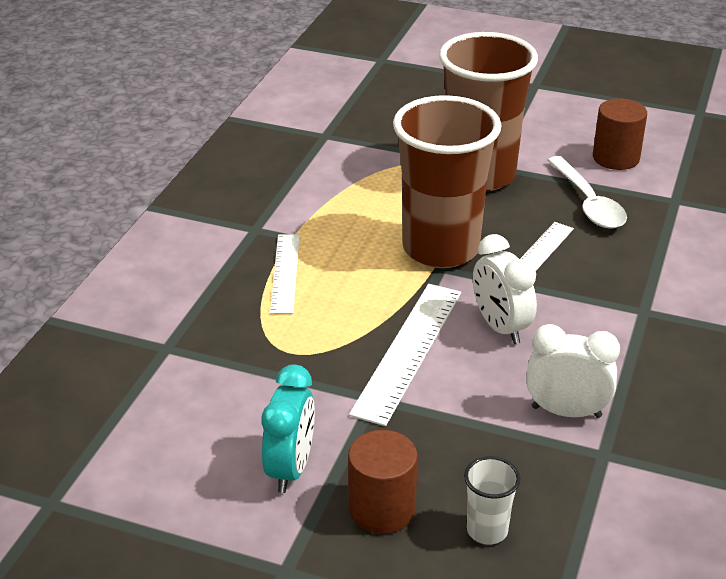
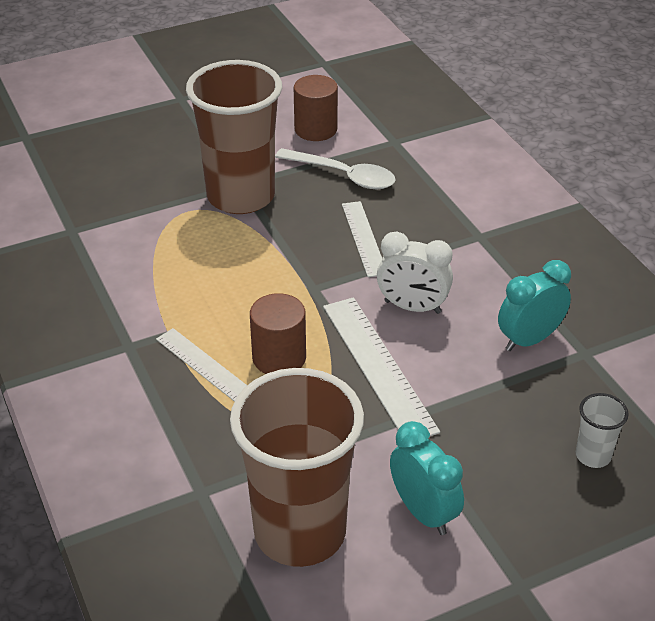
camera: 45 degrees left, 5 degrees up
(382, 509) = (517, 492): brown cylinder -> brown cylinder (279, 358)
(441, 249) = (293, 273): brown cup -> brown cup (300, 532)
(566, 412) = (529, 339): white clock -> turquoise clock

